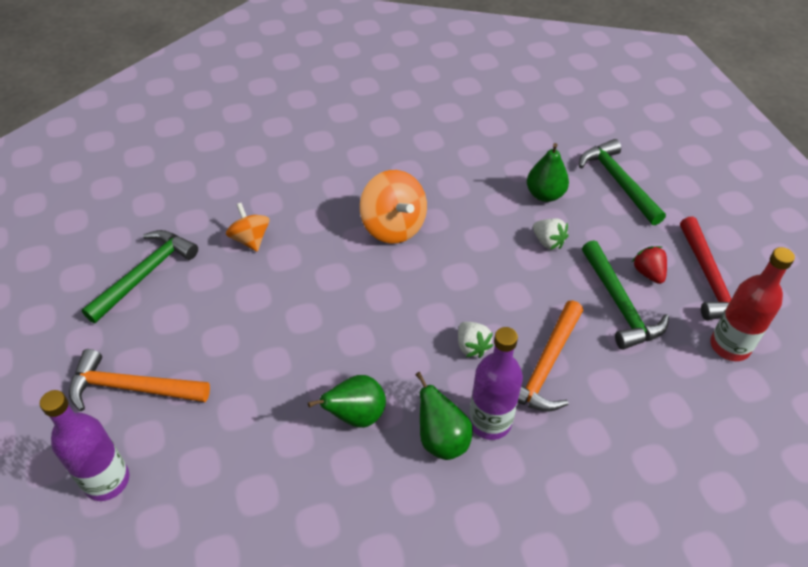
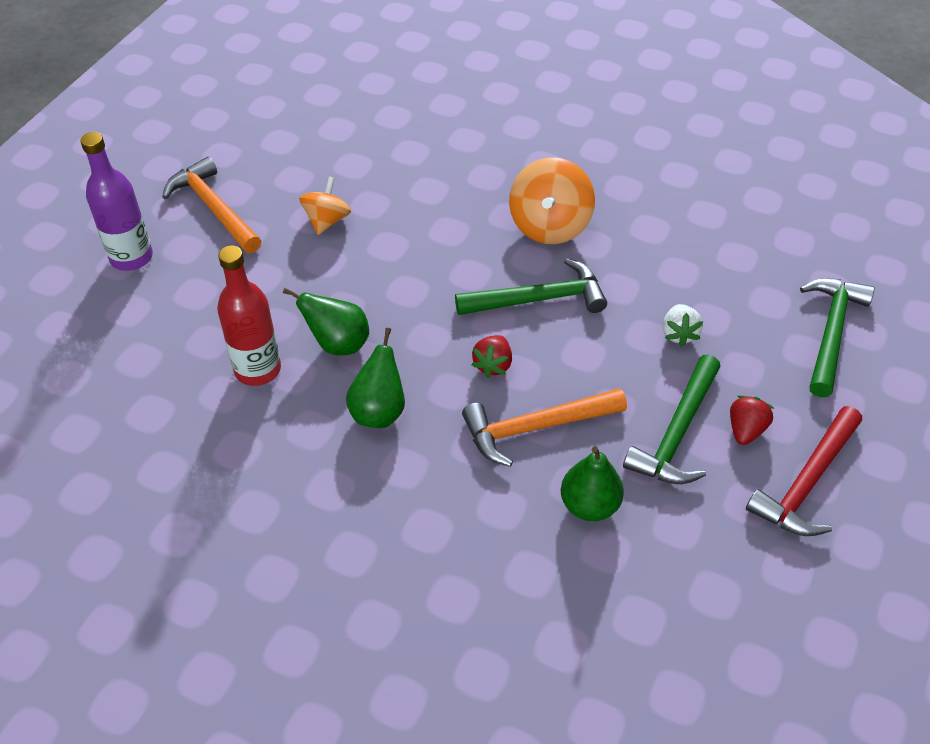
camera: 45 degrees right, 0 degrees up
(145, 274) = (313, 135): green hammer -> green hammer (539, 299)
(250, 239) = (419, 159): orange spinning top -> orange spinning top (327, 221)
(472, 346) = (493, 365): white strawberry -> red strawberry
(490, 422) = (433, 430): purple bottle -> none
(545, 194) = (732, 293): green pear -> green pear (589, 505)
(729, 346) = (741, 550): red bottle -> red bottle (257, 369)

